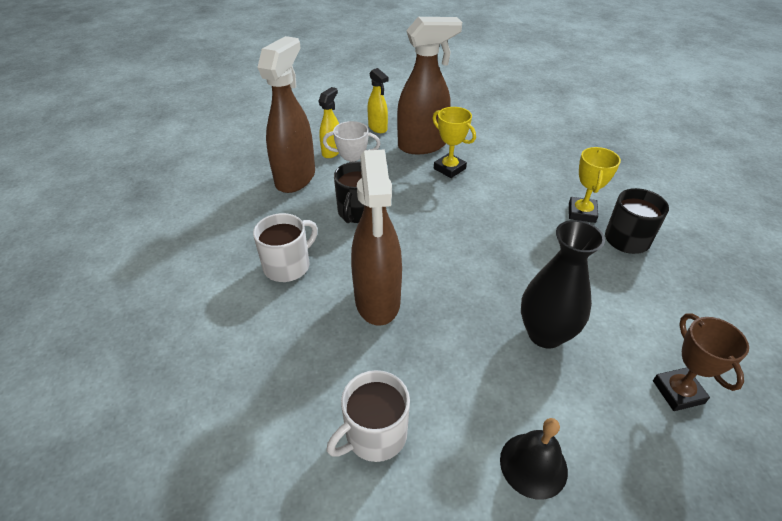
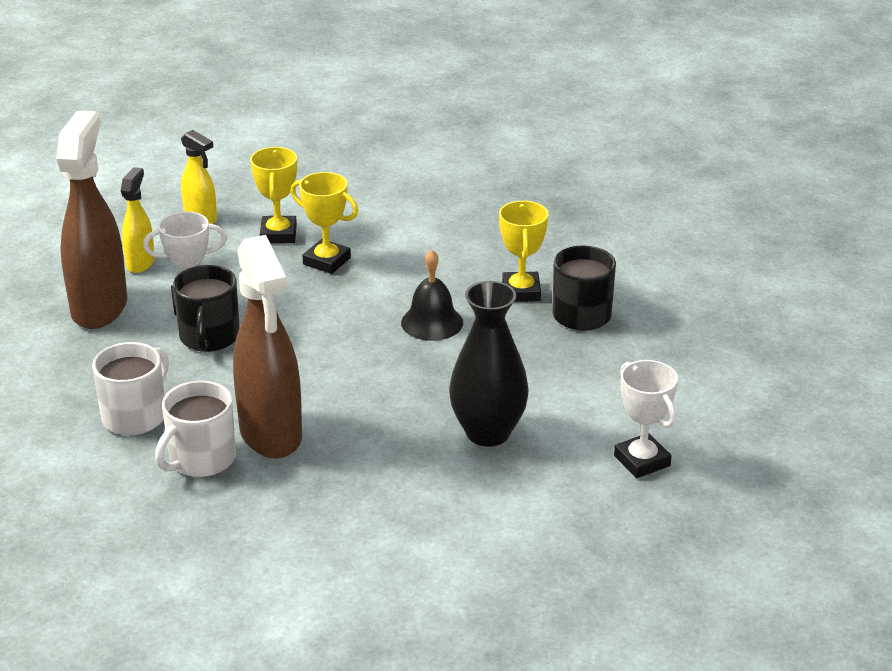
camera: 15 degrees left, 10 degrees down
(374, 434) = (307, 557): white mug -> white mug (201, 459)
(423, 145) = (278, 234): brown spray bottle -> yellow trophy
(533, 465) = (488, 549): black bell -> black bell (432, 322)
(678, 392) = (642, 461): brown trophy -> white trophy

